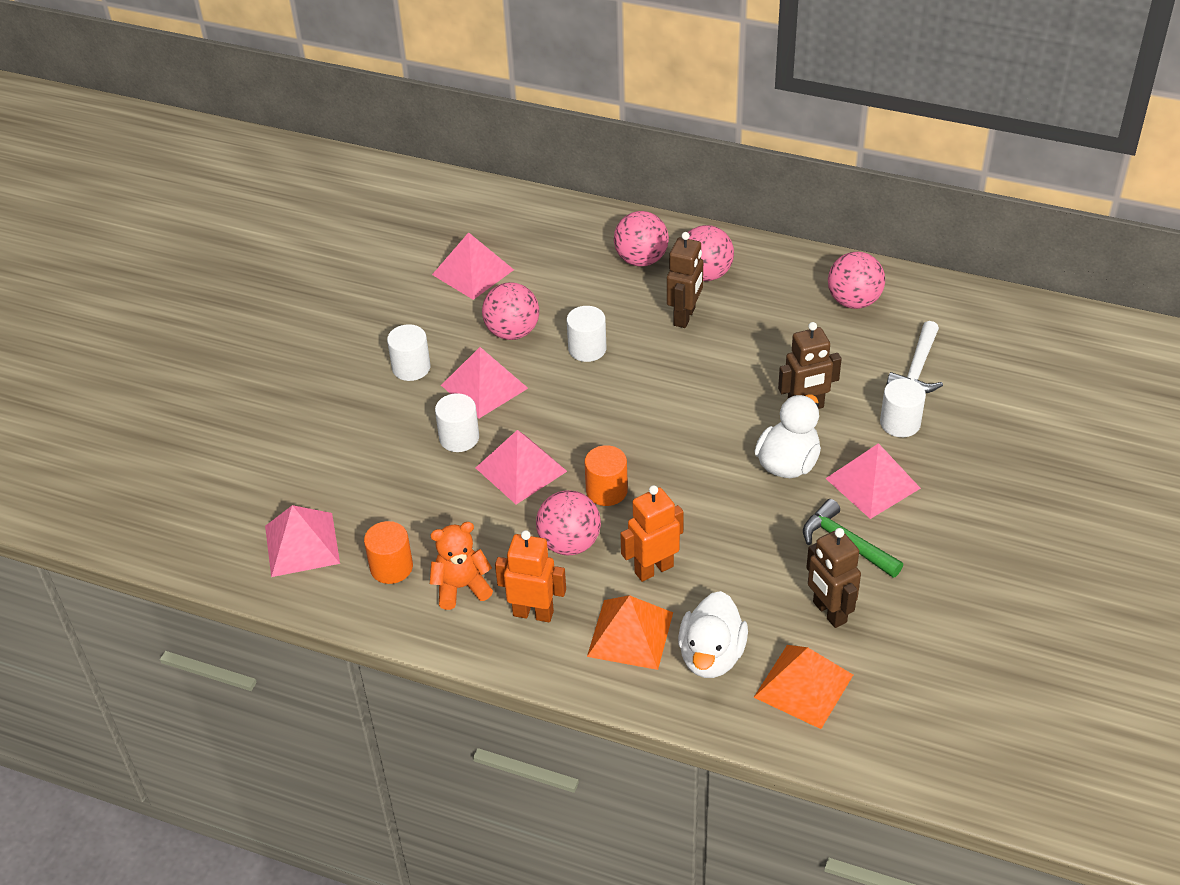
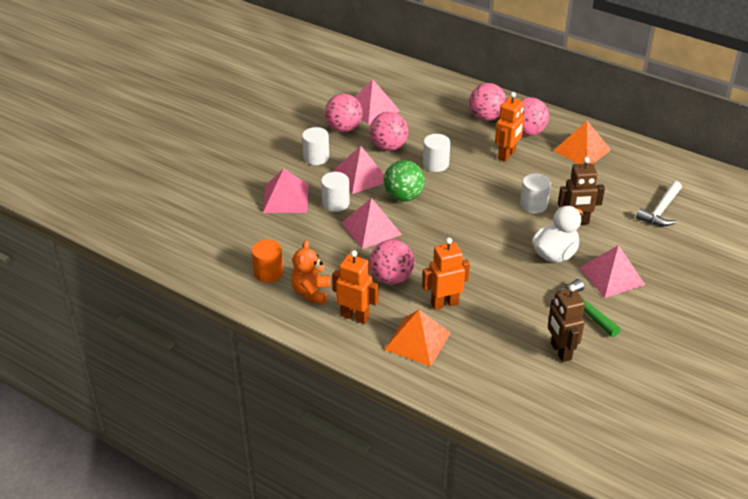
camera: 10 degrees right, 5 degrees down
(302, 544) = (214, 249): pink pyramid -> pink pyramid (285, 198)
(461, 587) = (311, 292): orange teddy bear -> orange teddy bear turned 75 degrees counterclockwise
(554, 410) = (403, 196): none -> green ball
(606, 491) = (425, 250): orange cylinder -> none
(685, 316) = (507, 155): brown robot -> orange robot
(711, 656) = (470, 364): white duck -> none
(803, 685) = (530, 394): orange pyramid -> orange pyramid (582, 150)
(854, 301) = (626, 163): pink ball -> pink ball (343, 128)
(900, 423) = (640, 242): white cylinder -> white cylinder (533, 205)

